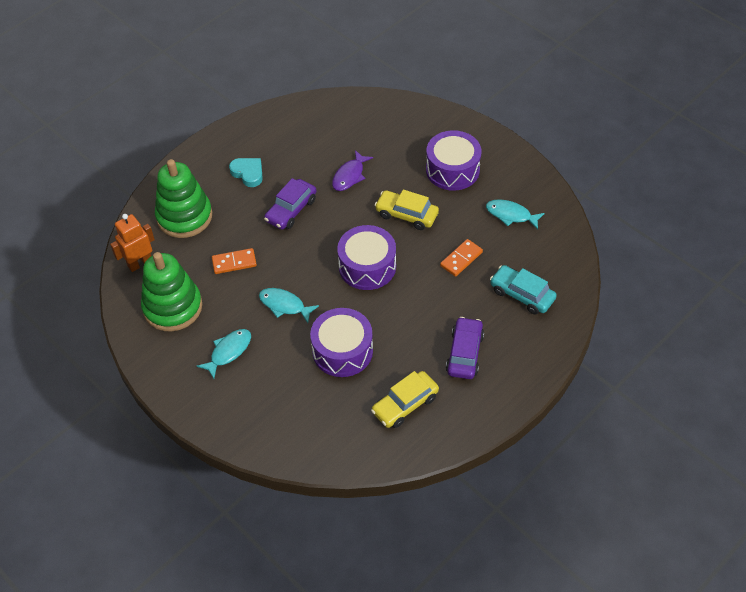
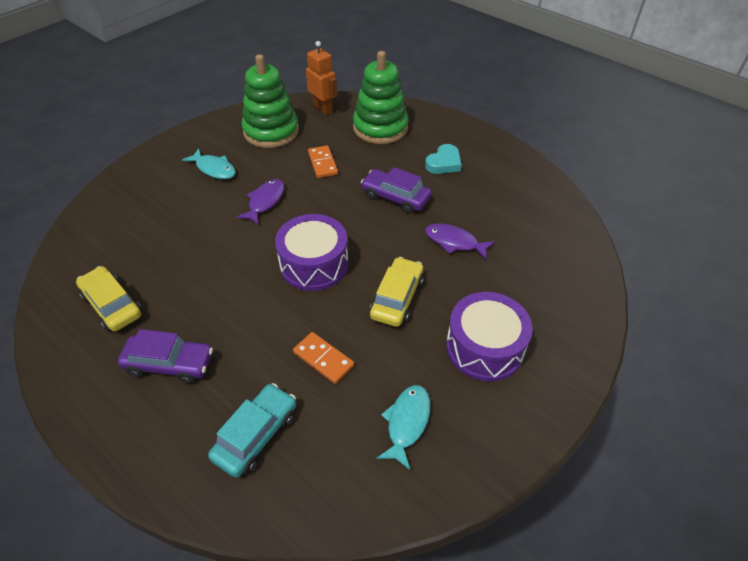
camera: 85 degrees right, 5 degrees down
(284, 305) = (265, 201): turquoise fish -> purple fish
(342, 351) = (198, 249): purple drum -> none

